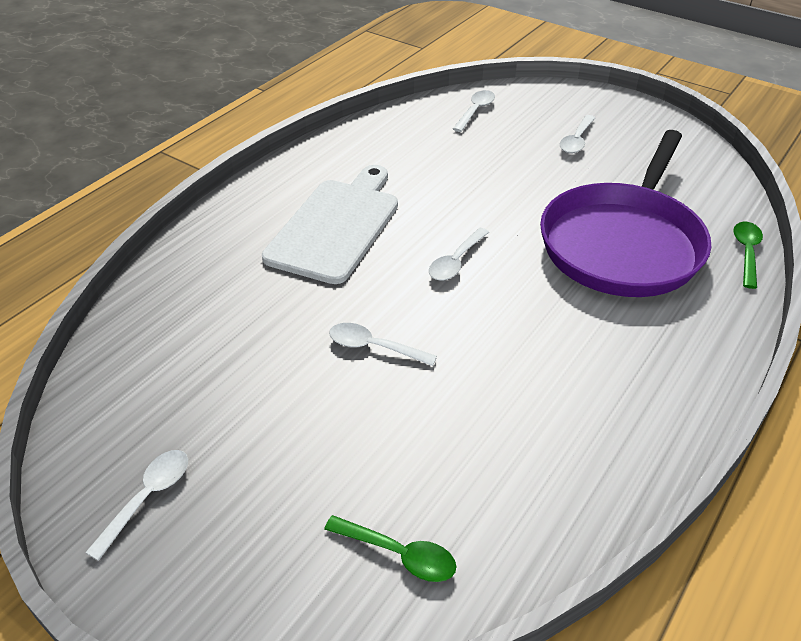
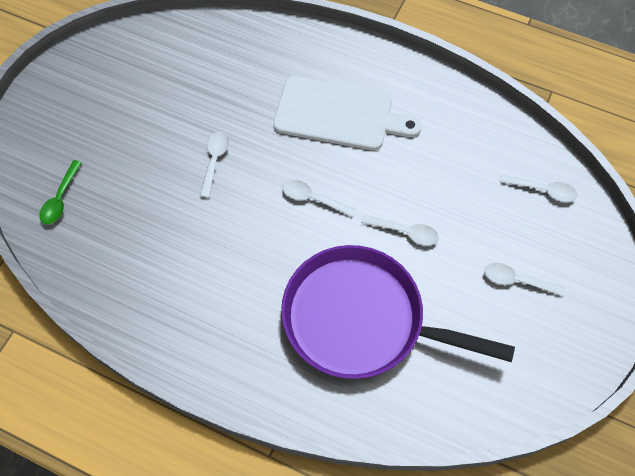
camera: 80 degrees right, 20 degrees up
(147, 498) = (90, 78): white spoon -> white spoon (405, 232)
(746, 253) = (369, 422): green spoon -> none

